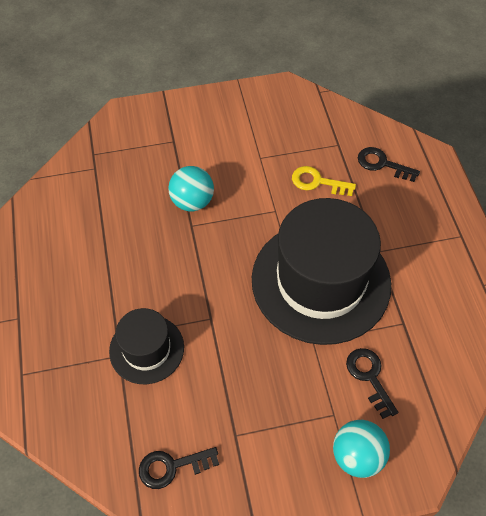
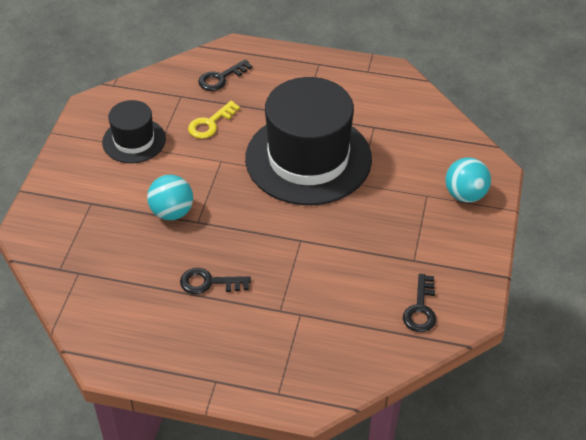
camera: 65 degrees left, 10 degrees down
(146, 349) = (305, 293): black hat -> black hat (134, 140)
(369, 377) = (407, 163): black key -> black key (209, 283)

